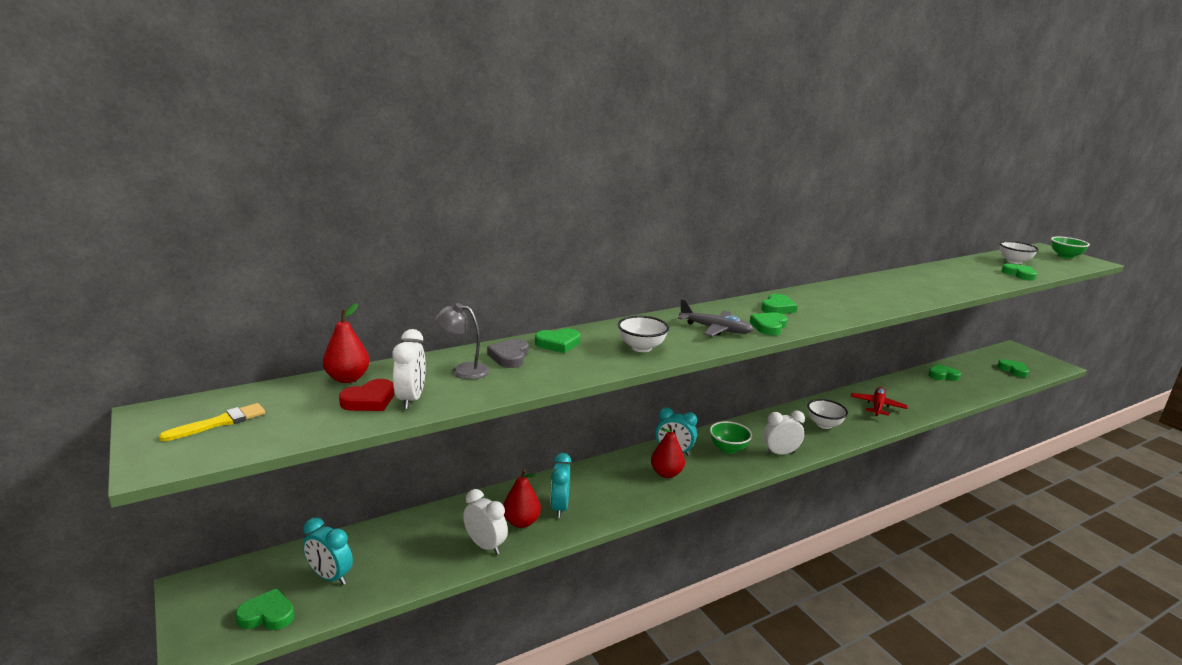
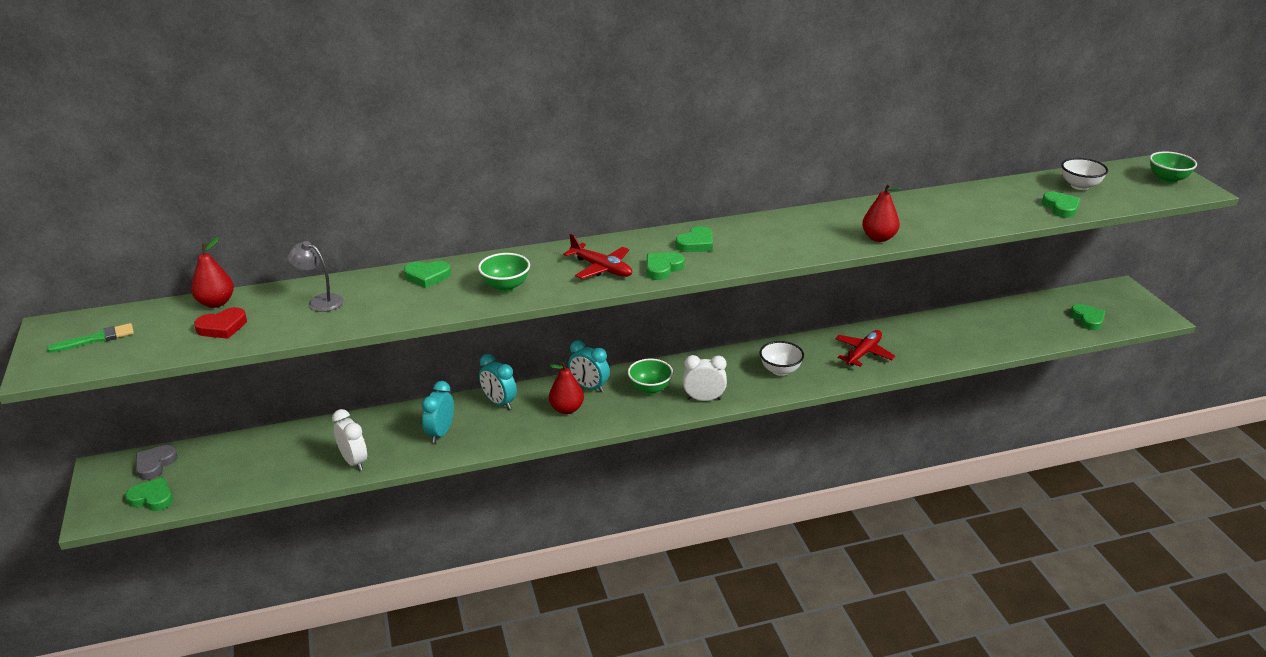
camera: 15 degrees right, 10 degrees up
(219, 423) = (96, 339): yellow brush -> green brush
(330, 577) = (212, 473): turquoise clock -> turquoise clock (499, 402)
(411, 399) = (257, 329): white clock -> none
(510, 357) = (371, 289): grey heart -> grey heart (155, 464)
(521, 522) = (397, 443): red pear -> red pear (879, 238)
(641, 347) = (505, 286): white bowl -> green bowl
(715, 329) = (601, 268): grey plane -> red plane
(942, 375) = (983, 319): green heart -> none

